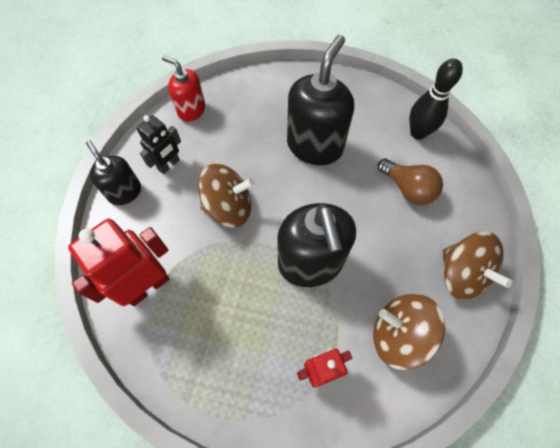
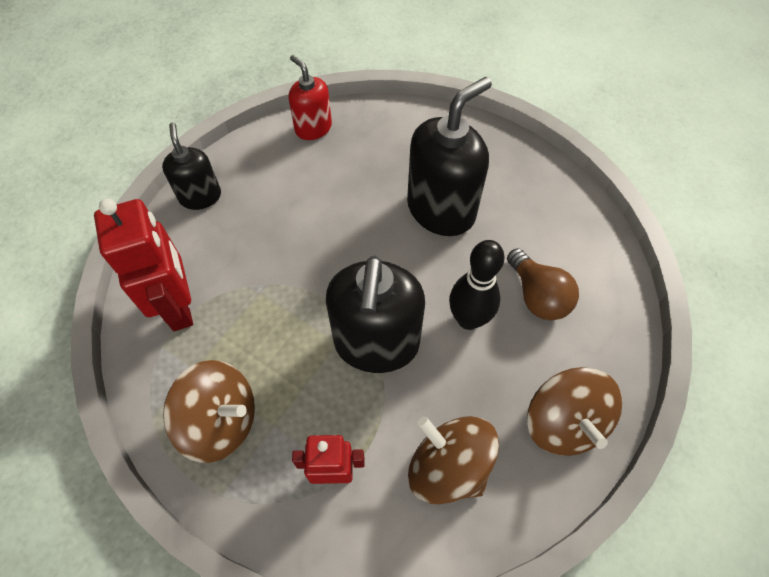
camera: 20 degrees right, 5 degrees down
(147, 286) = (179, 306): red robot -> red robot turned 90 degrees clockwise
(169, 165) = (261, 181): black robot -> none
(228, 207) = (308, 249): brown spinning top -> brown spinning top (221, 421)
(418, 133) = (580, 232): black bowling pin -> black bowling pin (468, 319)

